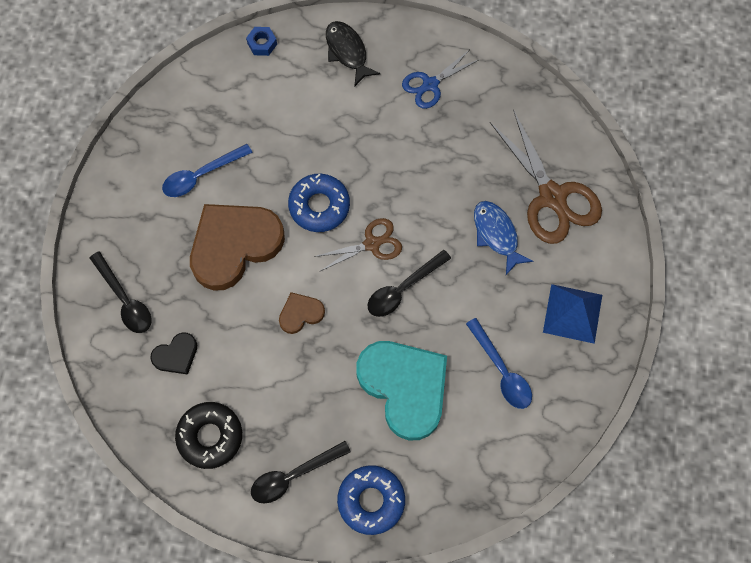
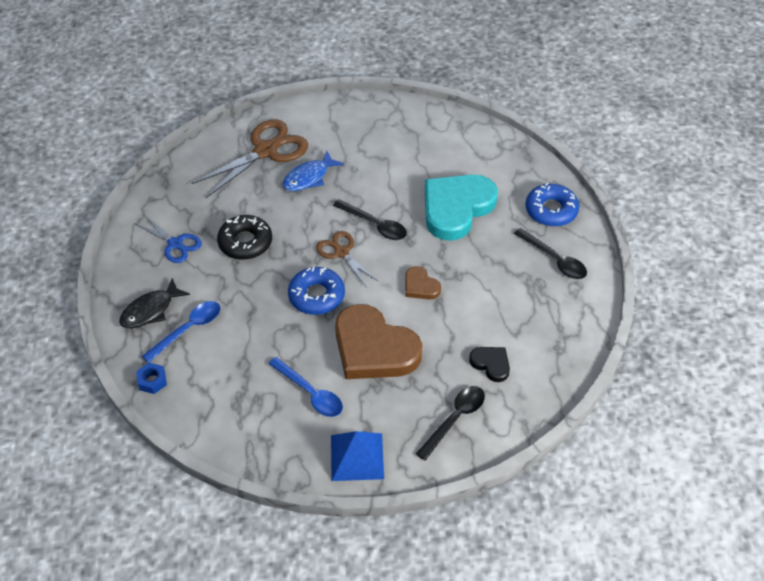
camera: 105 degrees left, 20 degrees down
(210, 436) = (549, 321): black donut -> black donut (245, 242)
(501, 370) = (420, 156): blue spoon -> blue spoon (188, 329)
(572, 313) = (360, 126): blue pyramid -> blue pyramid (357, 456)

